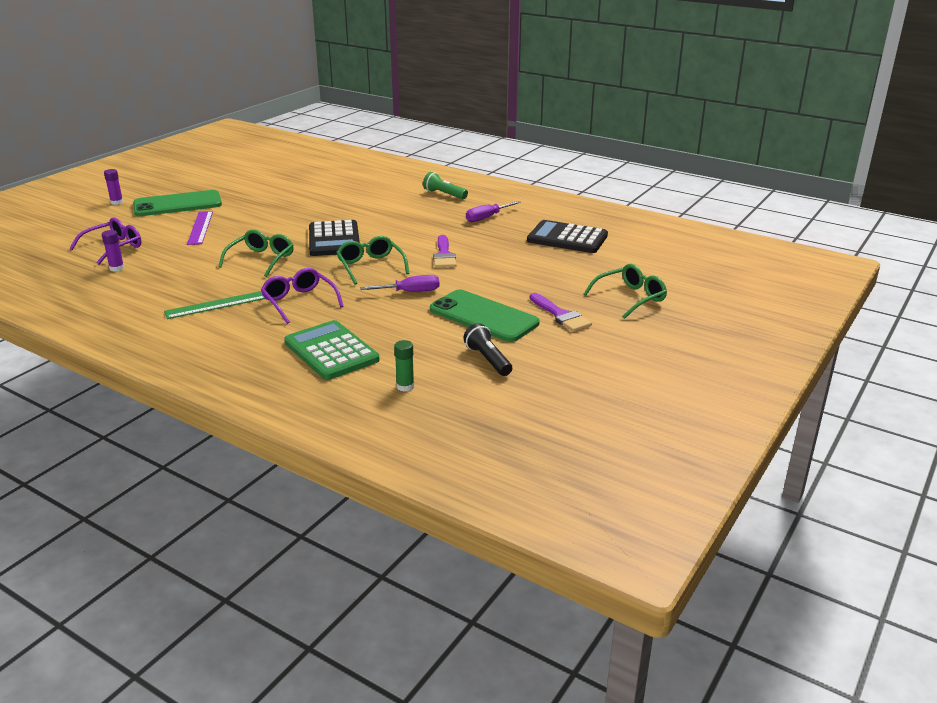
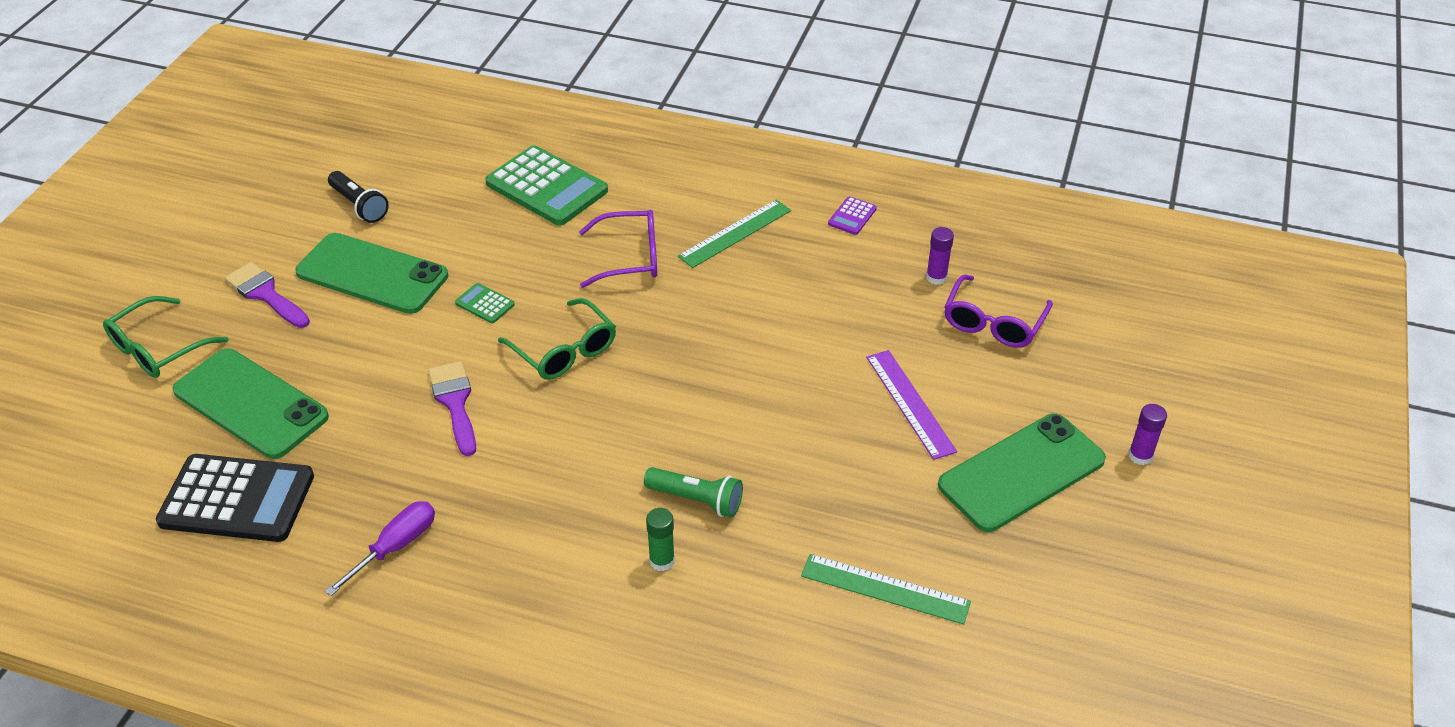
camera: 165 degrees right, 15 degrees up
(126, 303) = (852, 216): none -> purple calculator
(261, 259) = (742, 336): green glasses -> none
(276, 187) = (885, 588): none -> green ruler
(299, 302) = (630, 258): purple glasses -> purple glasses turned 45 degrees counterclockwise
(334, 239) = (657, 412): black calculator -> none
(405, 386) = (446, 157): green glue stick -> green glue stick (662, 560)
(410, 292) = (485, 304): purple screwdriver -> green calculator
(444, 194) = (504, 634): green flashlight -> green flashlight (697, 500)
(564, 268) = (251, 403): none -> green phone

